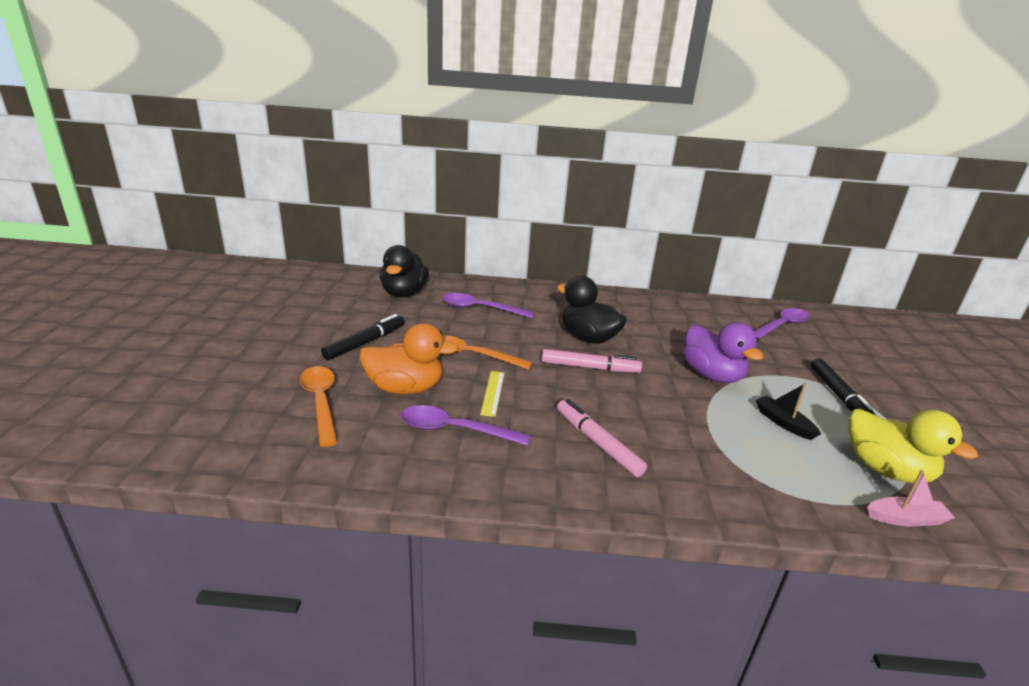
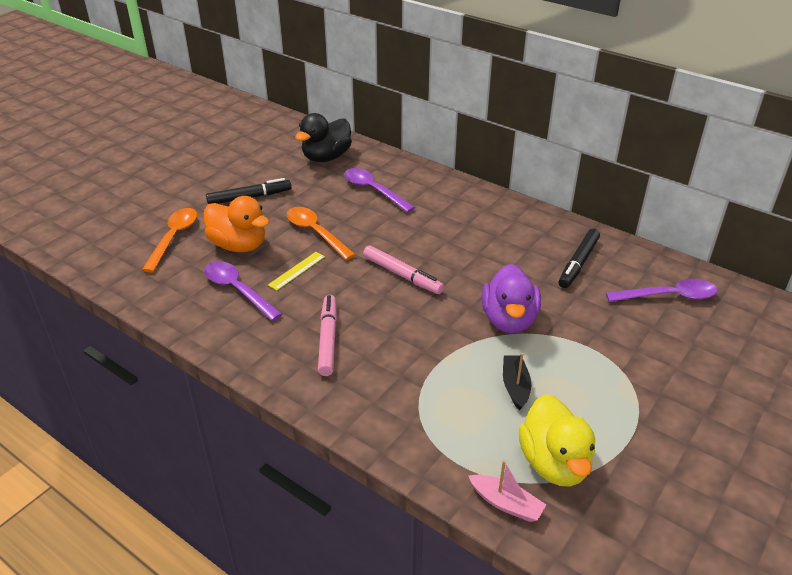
camera: 35 degrees right, 10 degrees up
(588, 338) = (437, 247): black duck -> none
(839, 396) = (617, 386): black marker -> black marker (578, 263)

